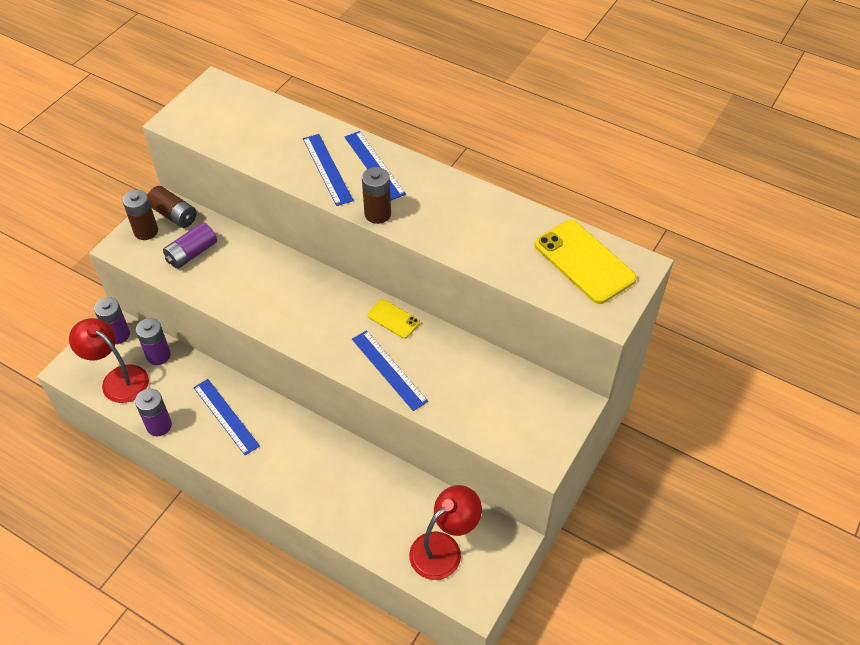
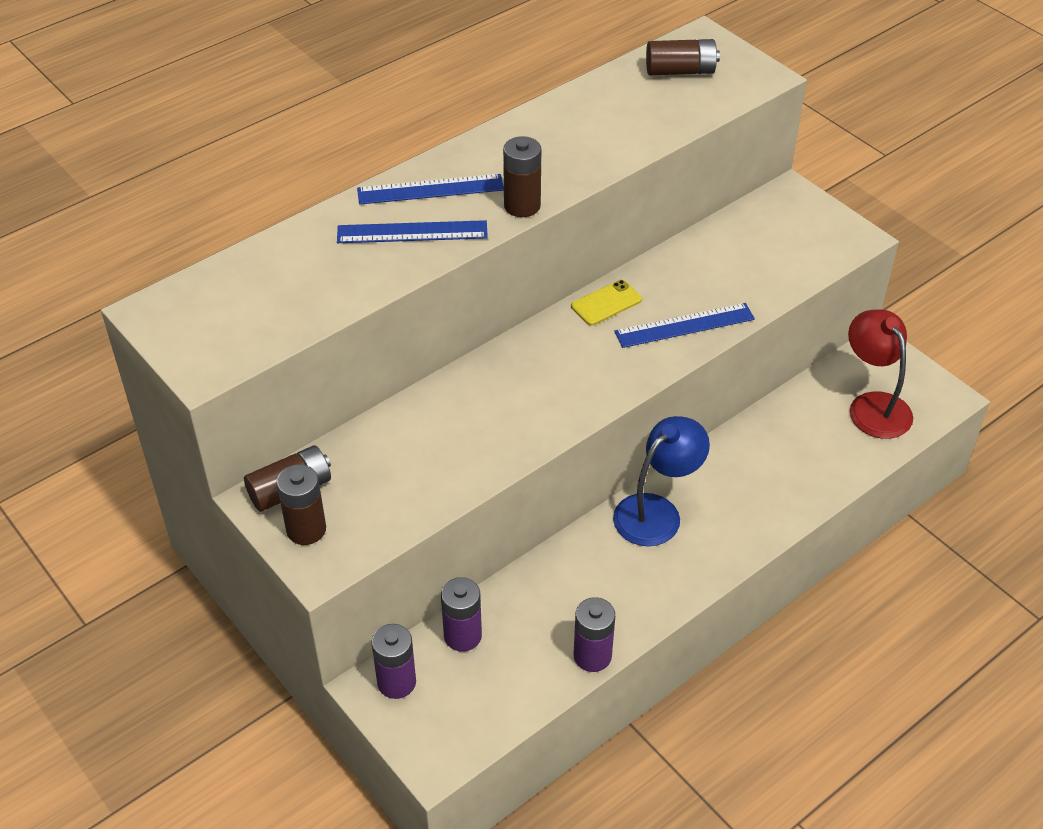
camera: 70 degrees left, 5 degrees down
(118, 379) = (484, 695): red lamp -> none
(192, 253) = (384, 482): purple battery -> none
(225, 416) = (607, 575): blue ruler -> none
(288, 430) = (657, 511): none -> blue lamp
(584, 262) = (680, 71): yellow phone -> brown battery

